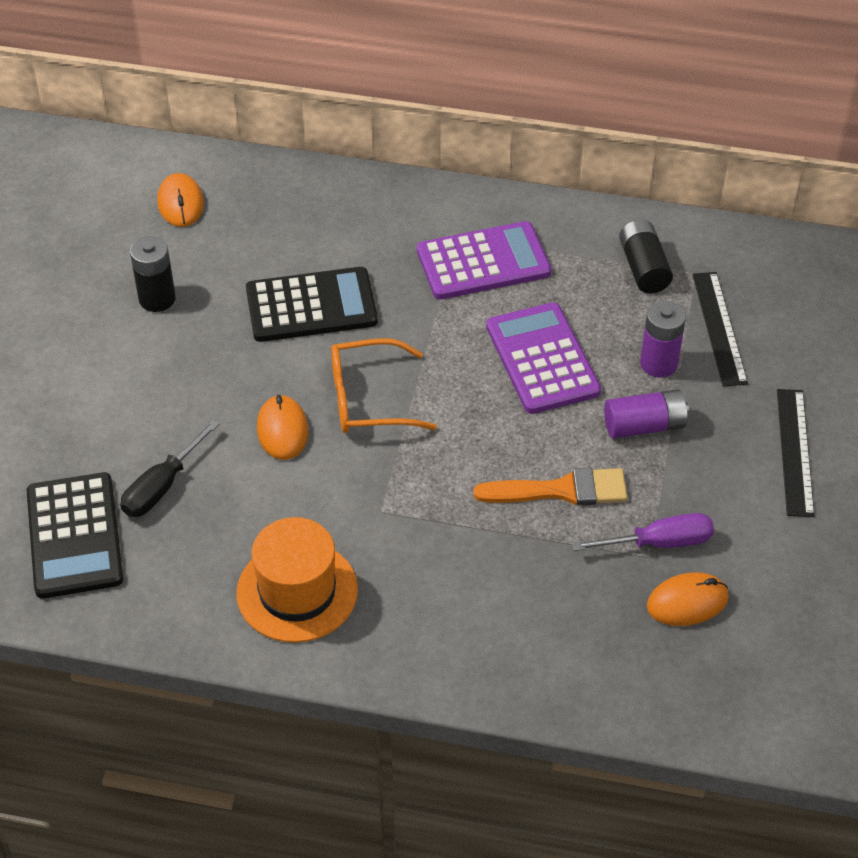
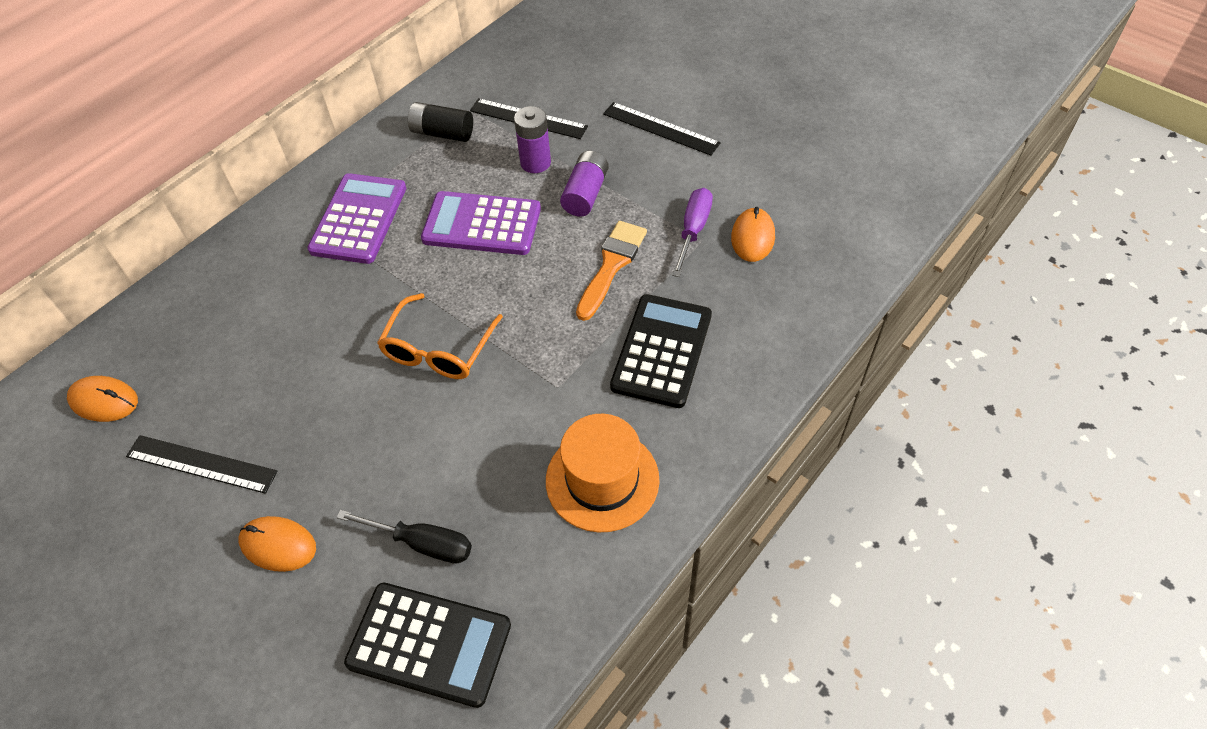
camera: 60 degrees left, 5 degrees up
(157, 299) = (201, 464): black battery -> black ruler
(162, 486) = (422, 543): black screwdriver -> black screwdriver turned 45 degrees counterclockwise
(282, 430) = (426, 423): orange mouse -> orange mouse (278, 545)
(311, 306) = (308, 349): black calculator -> black calculator (661, 351)

